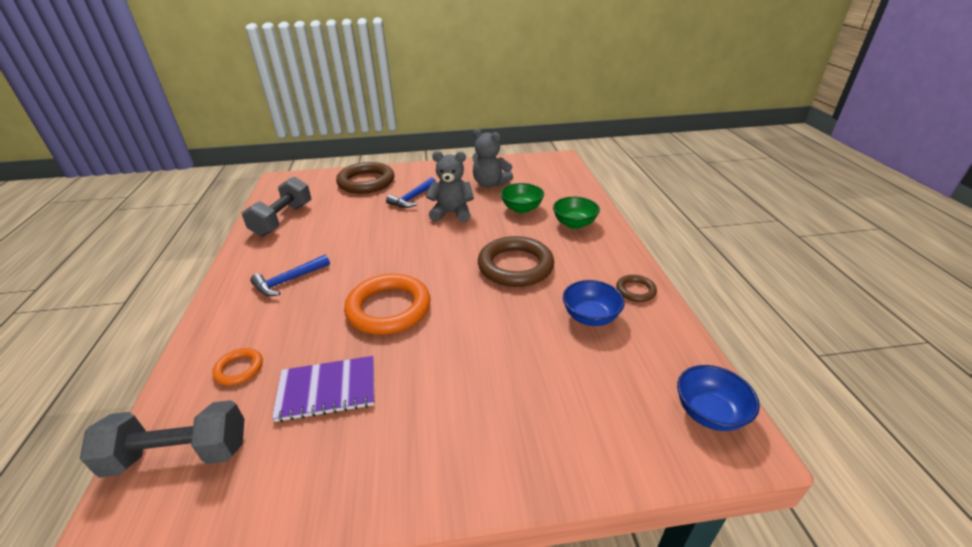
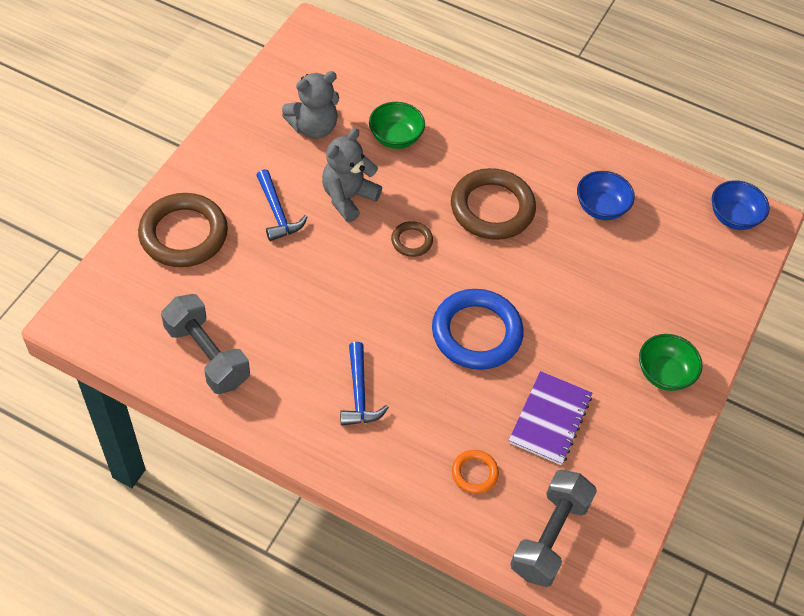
camera: 60 degrees left, 20 degrees up
(389, 308) = (476, 333): orange ring -> blue ring
(574, 224) = (463, 120): green bowl -> green bowl (664, 373)
(635, 290) = (594, 156): brown ring -> brown ring (411, 241)

